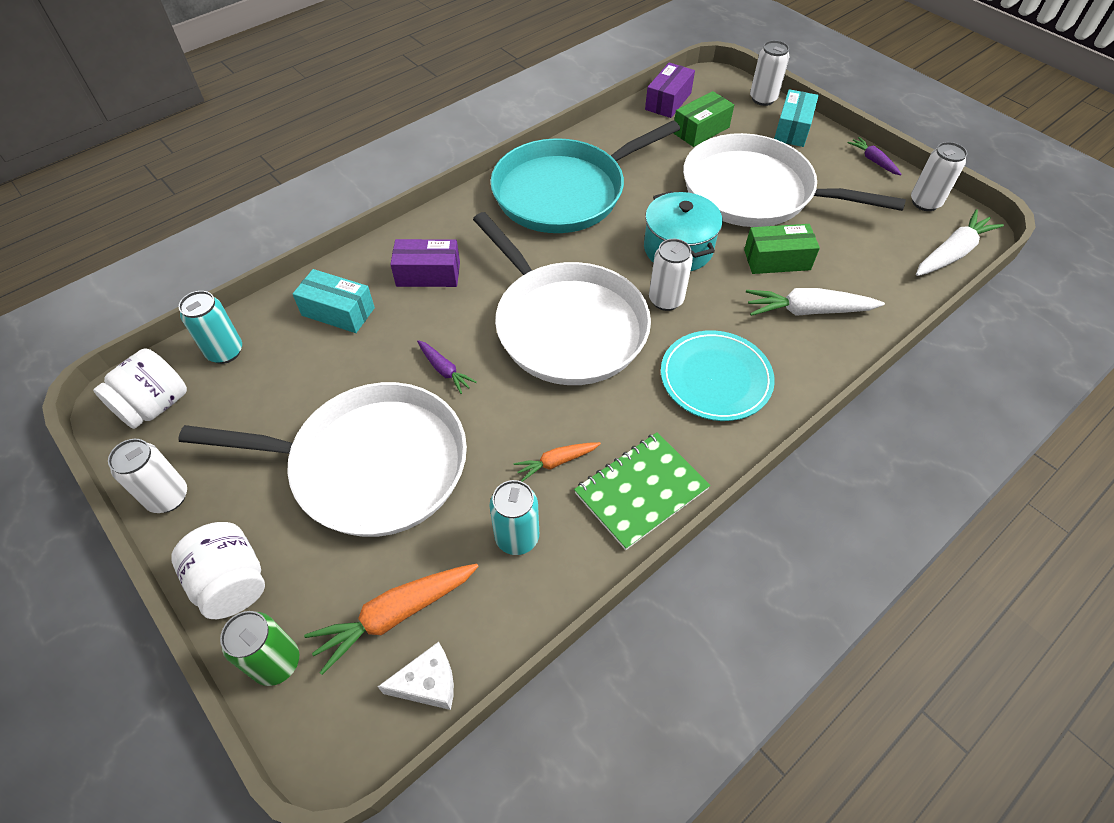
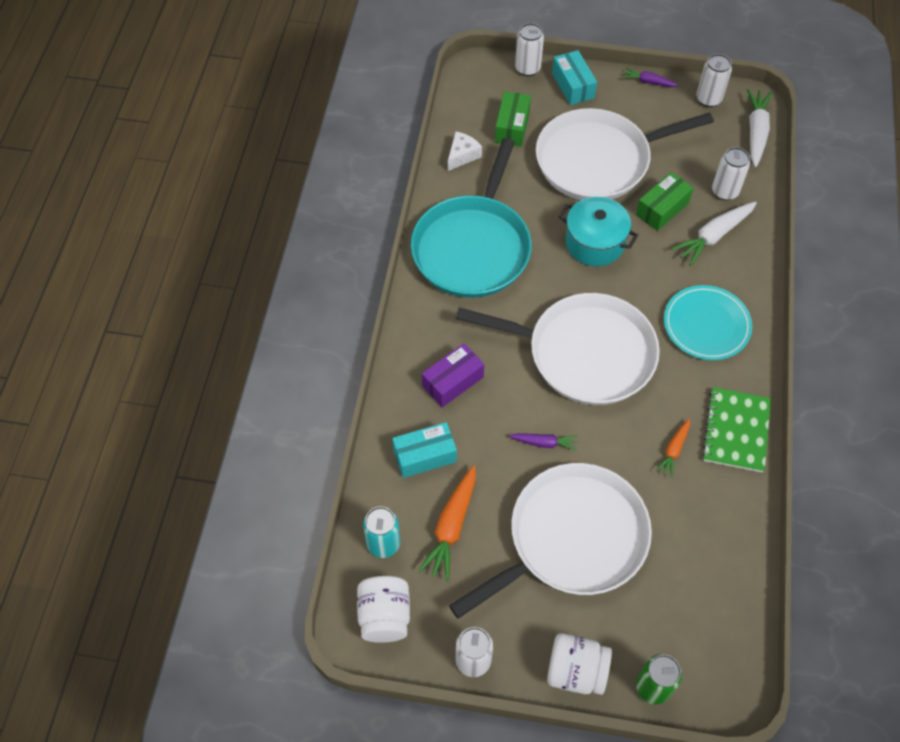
camera: 40 degrees left, 5 degrees up
(396, 615) = (685, 609): orange carrot -> orange carrot (452, 526)
(428, 683) = (740, 627): white cheese -> white cheese (462, 155)
(517, 537) = (700, 512): turquoise can -> none
(666, 300) = (625, 289): white can -> white can (725, 191)
(668, 101) = (462, 113): purple box -> none

